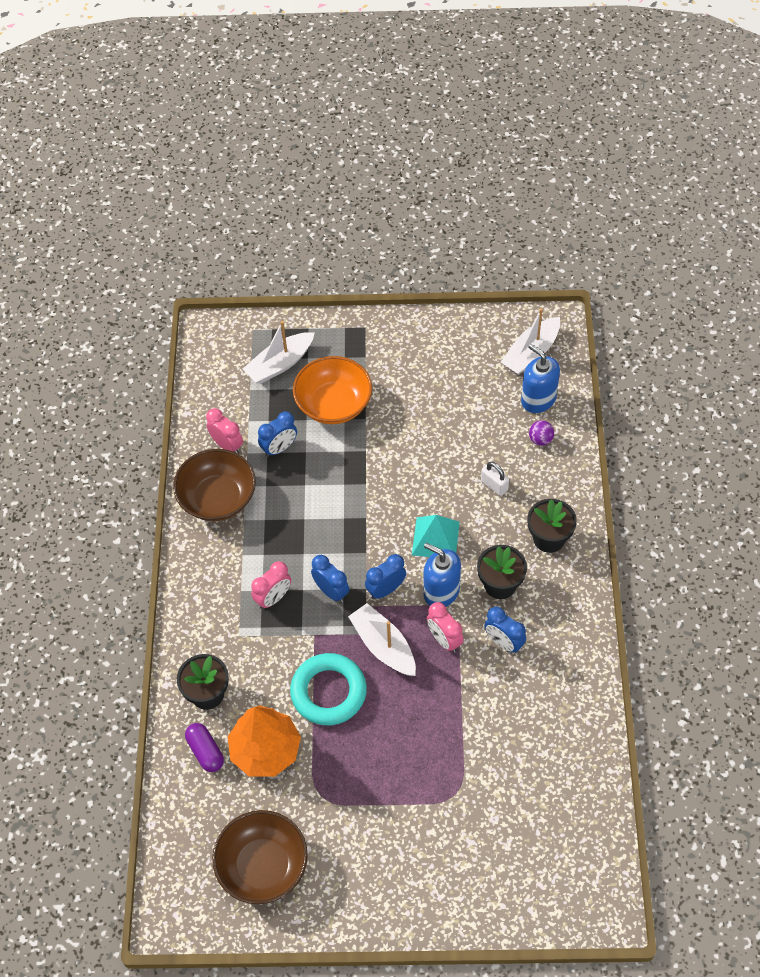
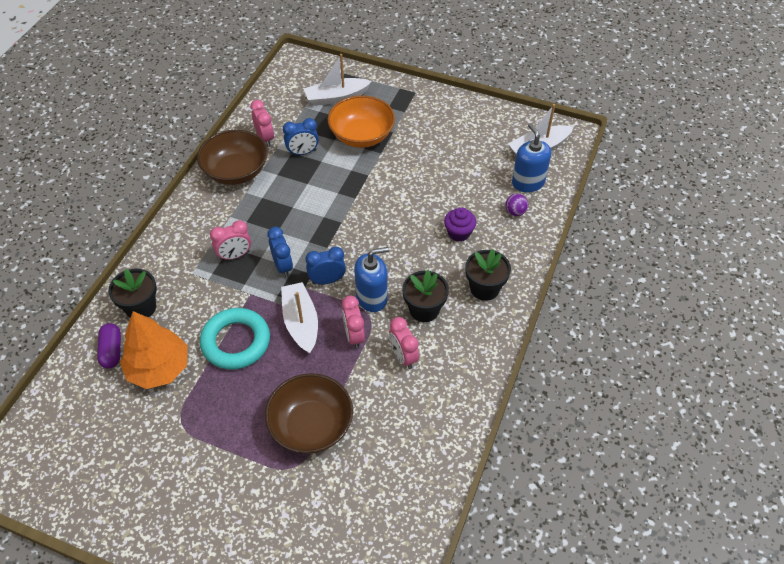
camera: 20 degrees right, 5 degrees down
(263, 866) = (99, 461): brown bowl -> brown bowl (311, 425)
(435, 538) = (389, 256): turquoise pyramid -> none
(441, 591) = (372, 297): blue soap dispenser -> blue soap dispenser turned 105 degrees clockwise
(494, 485) = (459, 233): white padlock -> purple cupcake
(504, 642) = (403, 356): blue clock -> pink clock

